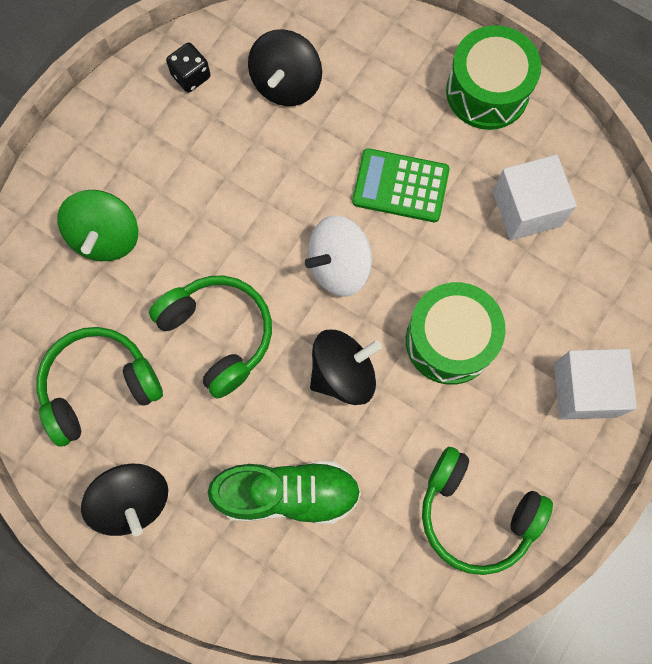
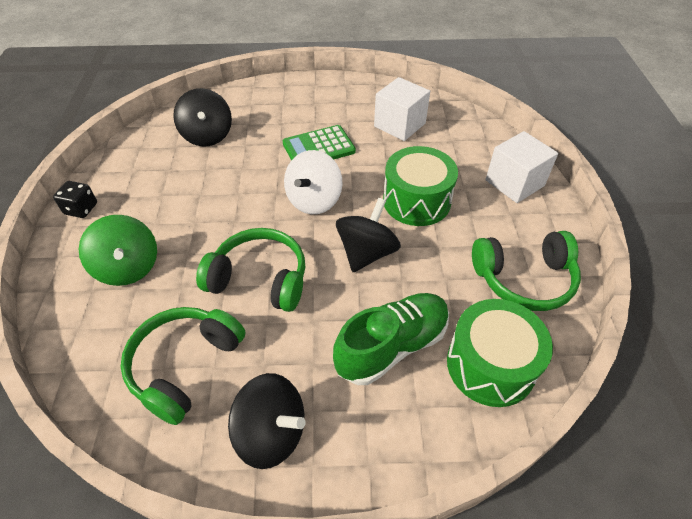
camera: 35 degrees left, 25 degrees down
(191, 76) = (138, 158): black dice -> black dice (81, 209)
(487, 91) = (331, 91): green drum -> green drum (490, 365)

